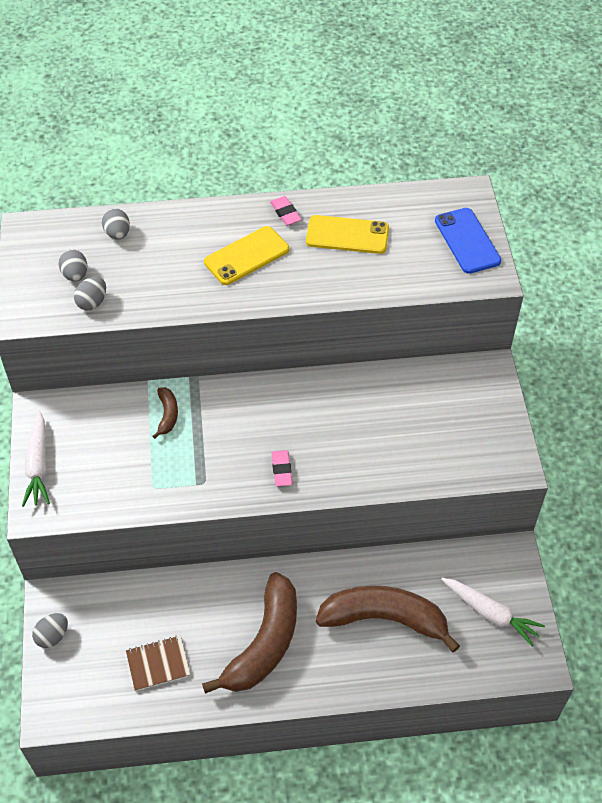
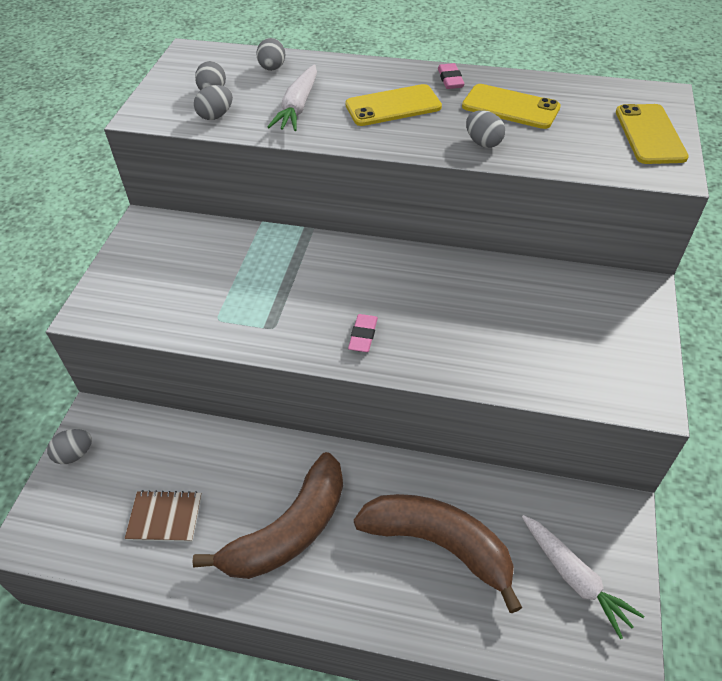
camera: 20 degrees right, 5 degrees down
(38, 465) = (115, 271): white carrot -> white carrot (298, 107)
(167, 415) = (266, 255): brown banana -> none
(336, 280) = (483, 143): none -> grey egg
(467, 241) = (650, 134): blue phone -> yellow phone

